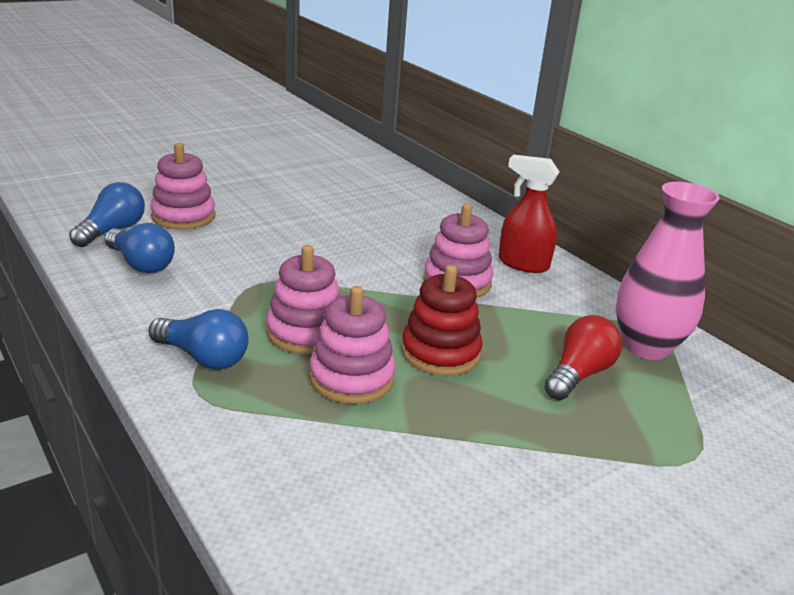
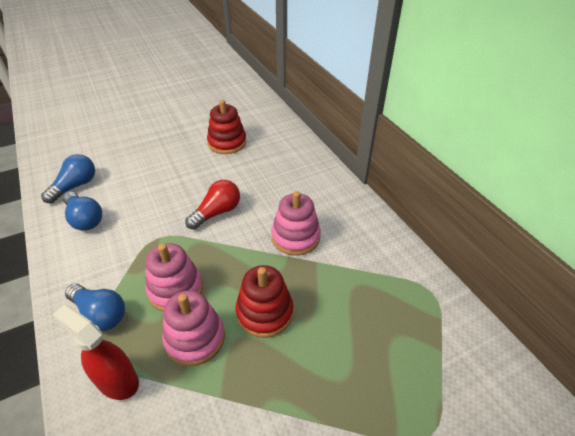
camera: 10 degrees right, 15 degrees up
(183, 216) = (125, 171): pink stacking toy -> none
(325, 190) = (227, 143): none -> red stacking toy
(523, 264) = (349, 217): red spray bottle -> red spray bottle (117, 380)
(579, 374) = (361, 339): red light bulb -> red light bulb (217, 212)
(646, 347) = (421, 309): pink vase -> none

